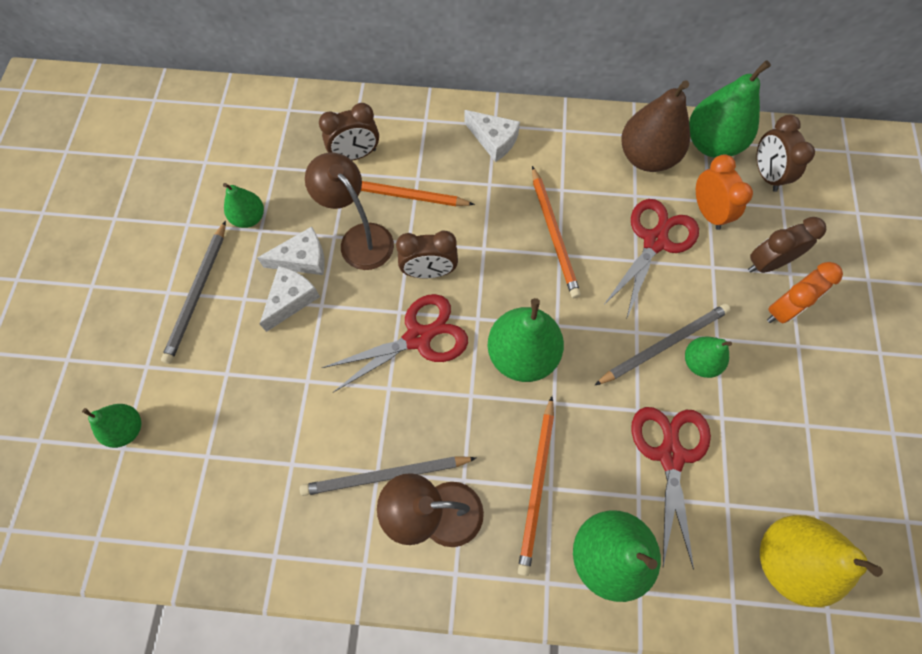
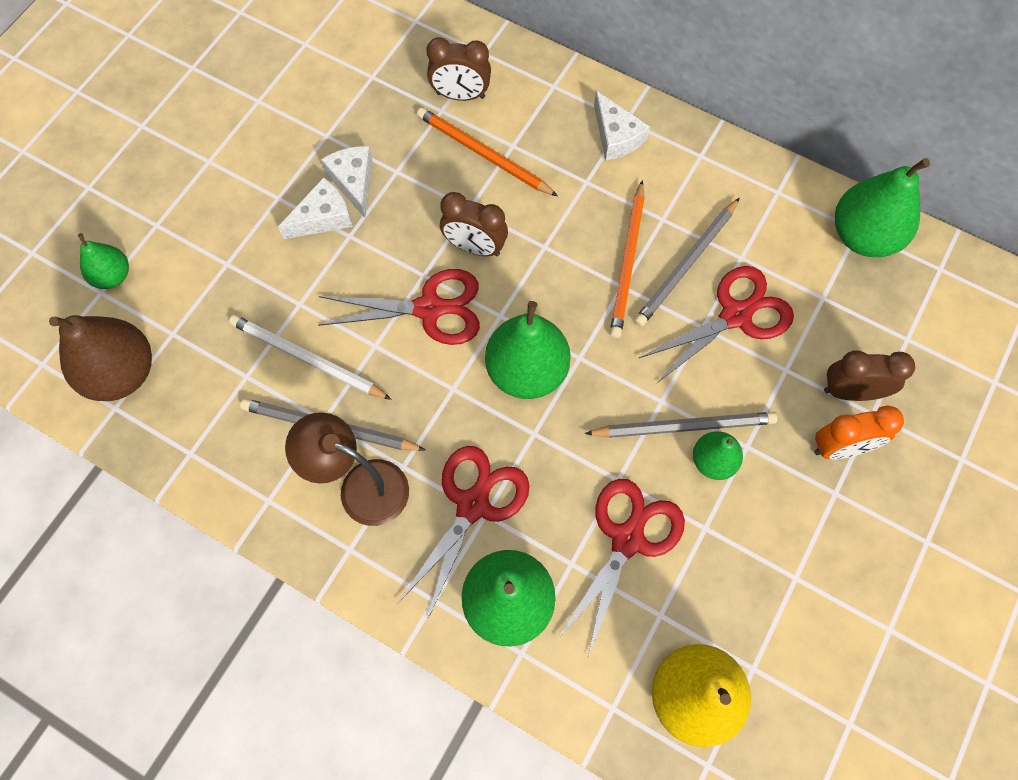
camera: 25 degrees right, 0 degrees up
(197, 294) = (236, 174): grey pencil -> grey pencil (686, 265)
(249, 218) = (321, 118): green pear -> none
(302, 259) = (353, 182): white cheese -> white cheese turned 120 degrees counterclockwise
(337, 425) = (307, 359): none -> white pencil
(360, 238) = (421, 184): brown lamp -> none
(537, 486) = (472, 505): orange pencil -> red scissors
(646, 157) = (778, 221): brown pear -> brown pear (121, 373)
(707, 212) = (814, 309): orange clock -> none
(766, 174) = (908, 295): brown clock -> none

